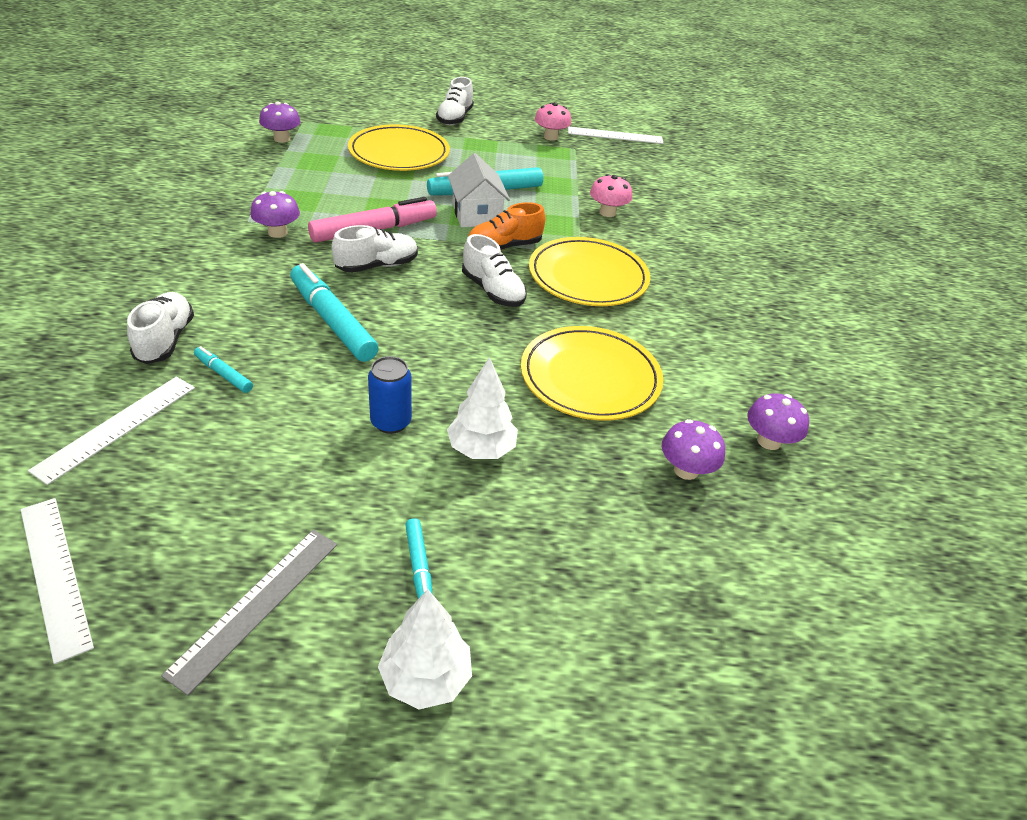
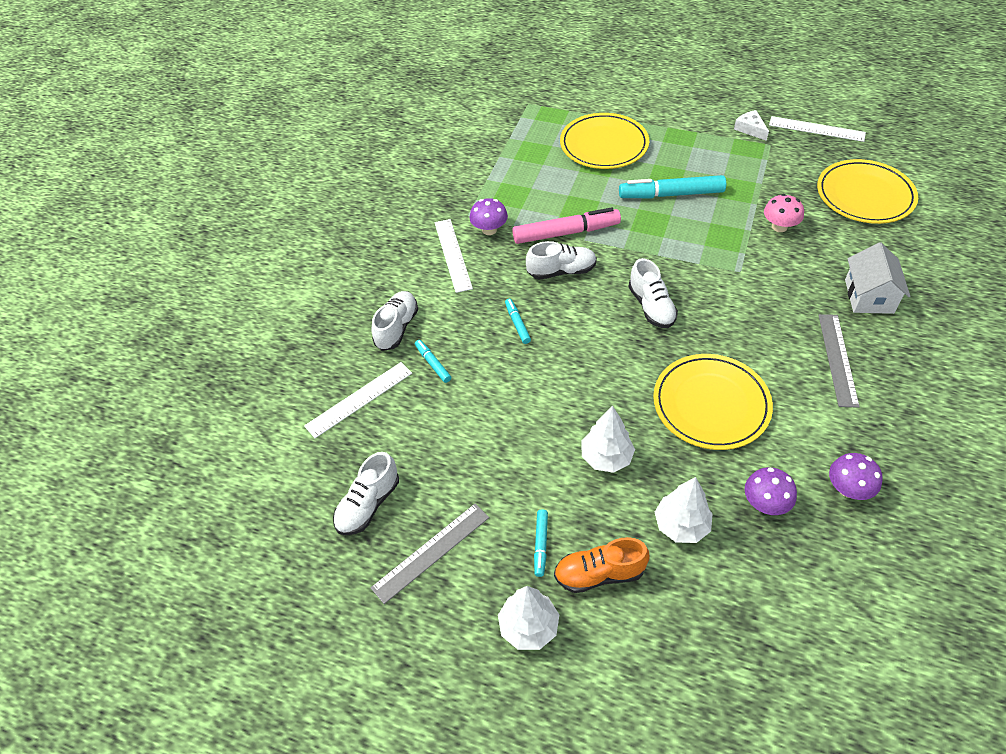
camera: 25 degrees right, 10 degrees up
(55, 574) = (316, 505): white ruler -> white ruler (453, 255)
(282, 139) = (507, 124): purple mushroom -> none
(332, 321) = (517, 324): turquoise marker -> turquoise marker, size x0.48
(391, 422) = (544, 423): blue can -> none
(455, 118) = (663, 102): white shoe -> white shoe (368, 504)
(476, 214) = (657, 221): white house -> white house (869, 296)
(504, 247) = (672, 260): orange shoe -> orange shoe (599, 573)
(550, 137) = (750, 129): pink mushroom -> white cheese
(588, 277) = (739, 299): yellow plate -> yellow plate (864, 195)
(596, 510) = (681, 525): none -> white tree
(709, 320) = (838, 359): none -> grey ruler

